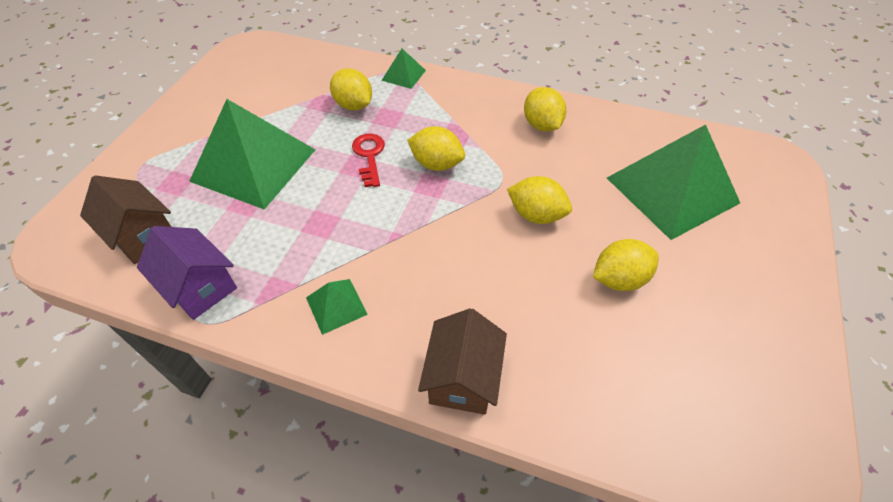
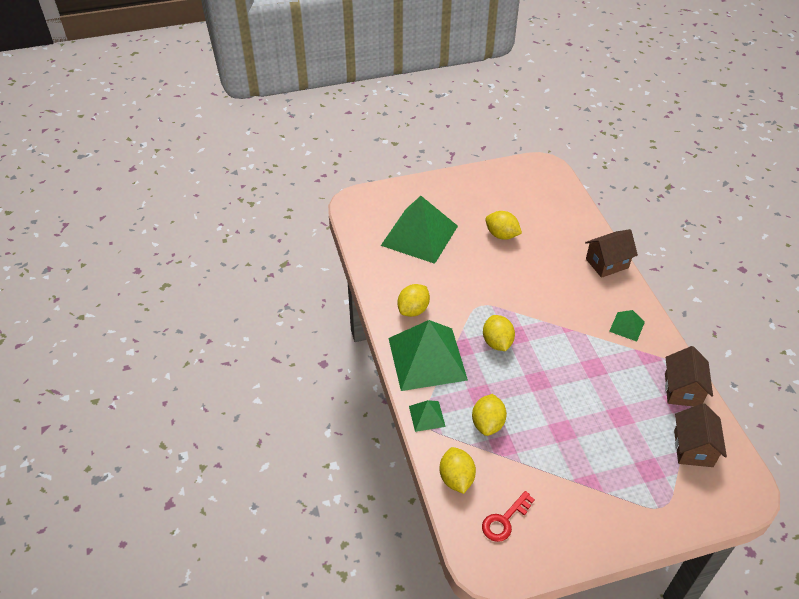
camera: 125 degrees left, 5 degrees down
(200, 287) = (682, 390): purple house -> brown house
(253, 165) = (593, 438): green pyramid -> green pyramid (427, 358)
(369, 156) = (524, 380): red key -> red key (504, 520)
(536, 215) = (491, 280): yellow lemon -> yellow lemon (456, 478)

